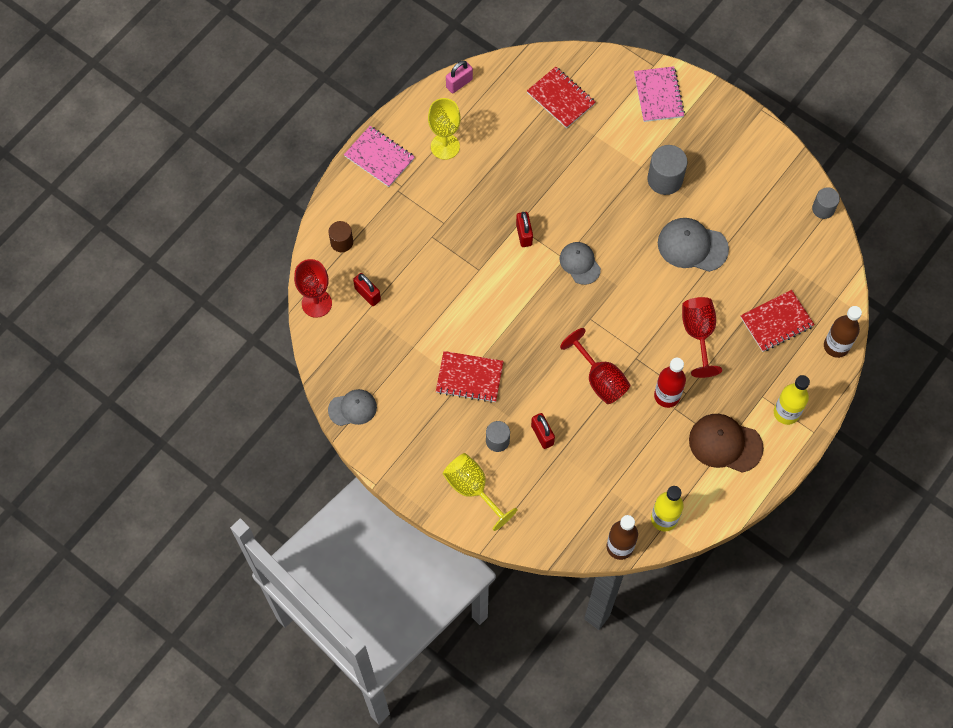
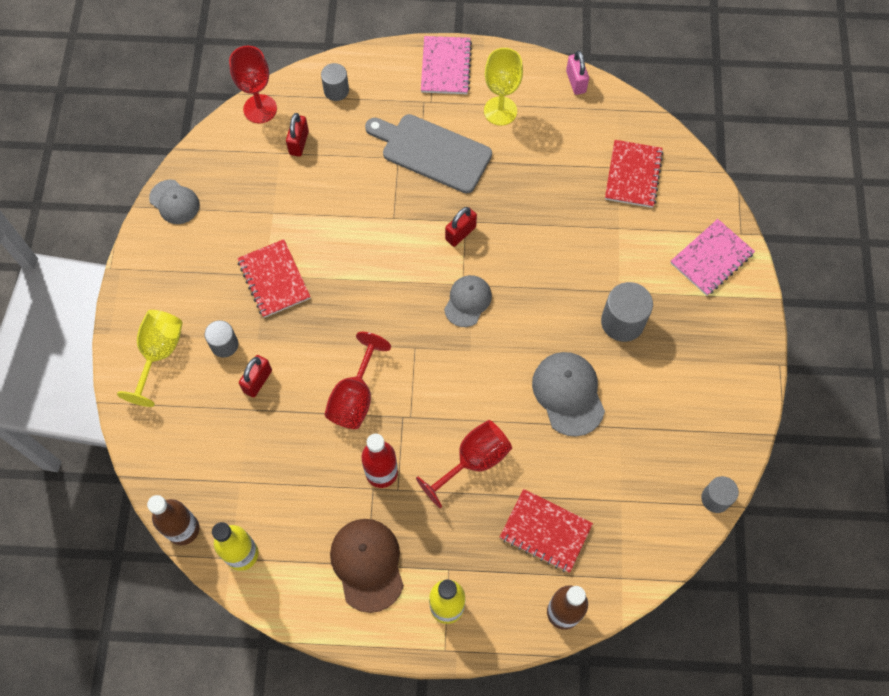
camera: 55 degrees right, 0 degrees up
(341, 242) = (336, 90): brown cylinder -> grey cylinder
(444, 211) = (432, 152): none -> grey cutting board
(459, 83) = (576, 82): pink padlock -> pink padlock turned 60 degrees clockwise

